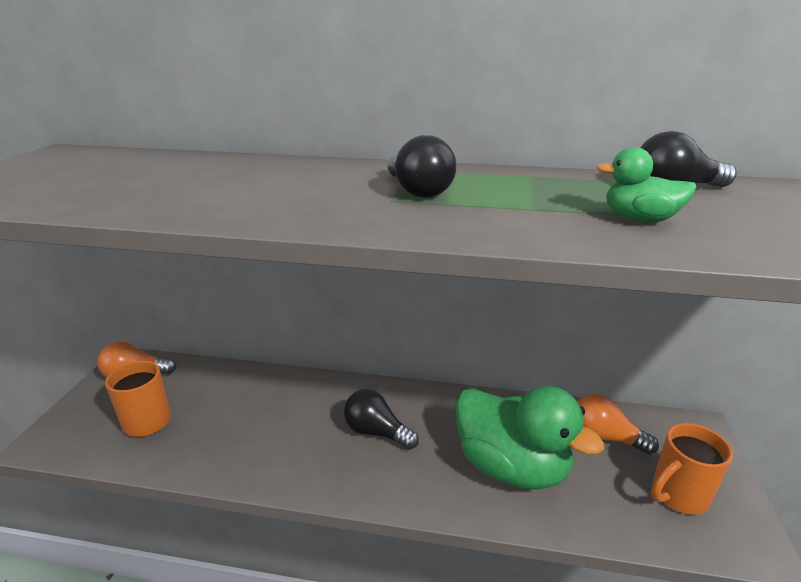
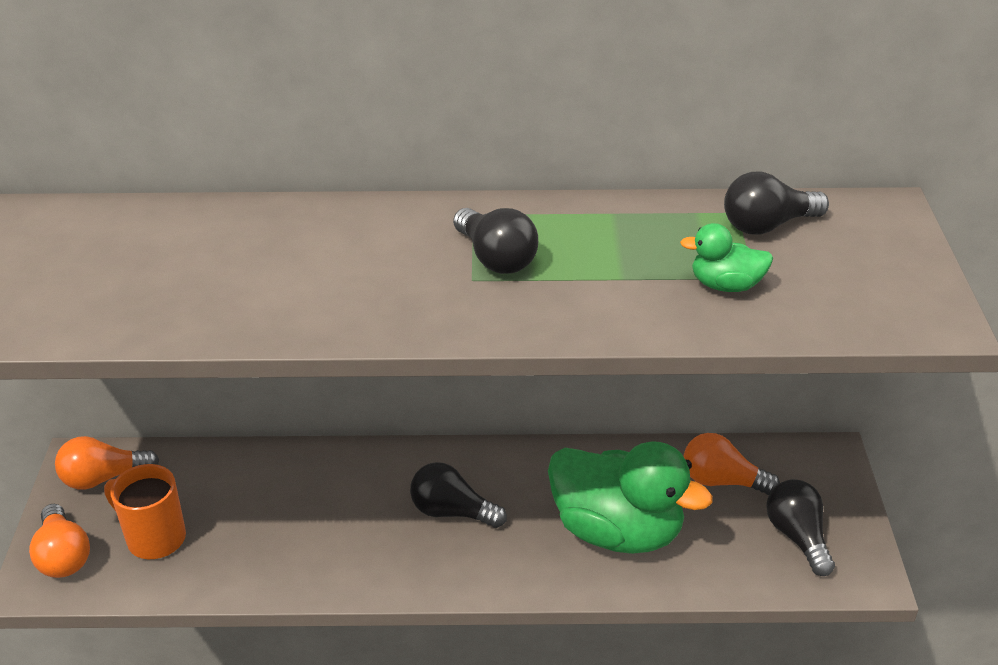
camera: 10 degrees left, 10 degrees up
(75, 425) = (63, 556): none -> orange light bulb
(677, 495) = (797, 536): orange mug -> black light bulb

